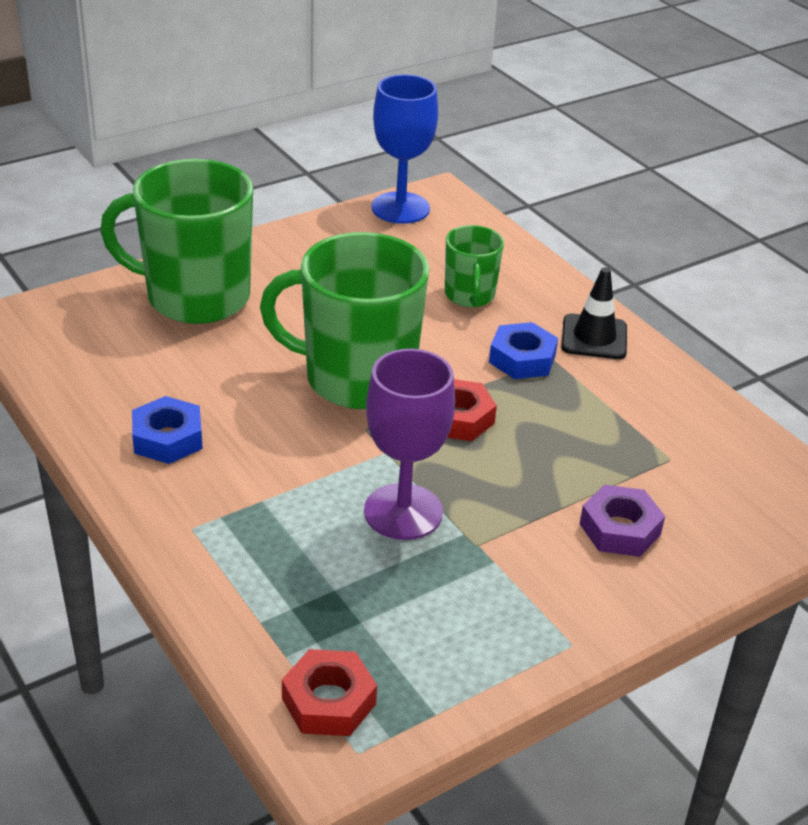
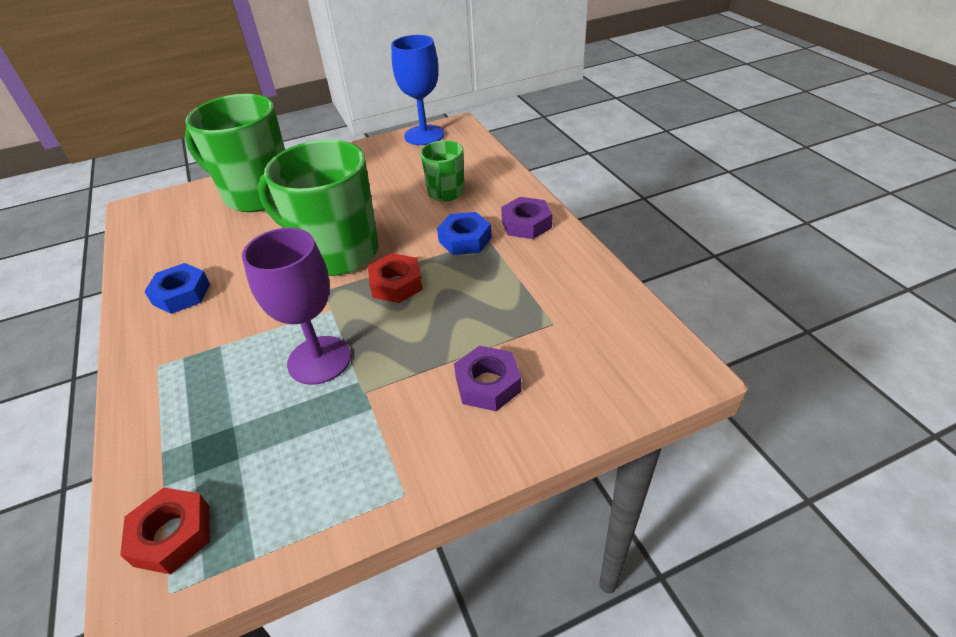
camera: 15 degrees right, 5 degrees up
(594, 337) = (526, 224): black traffic cone -> purple nut

